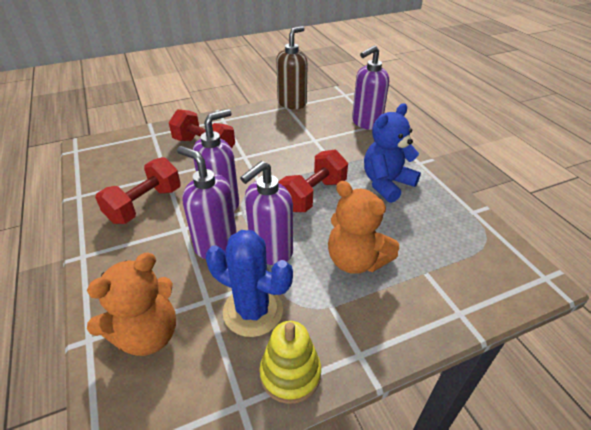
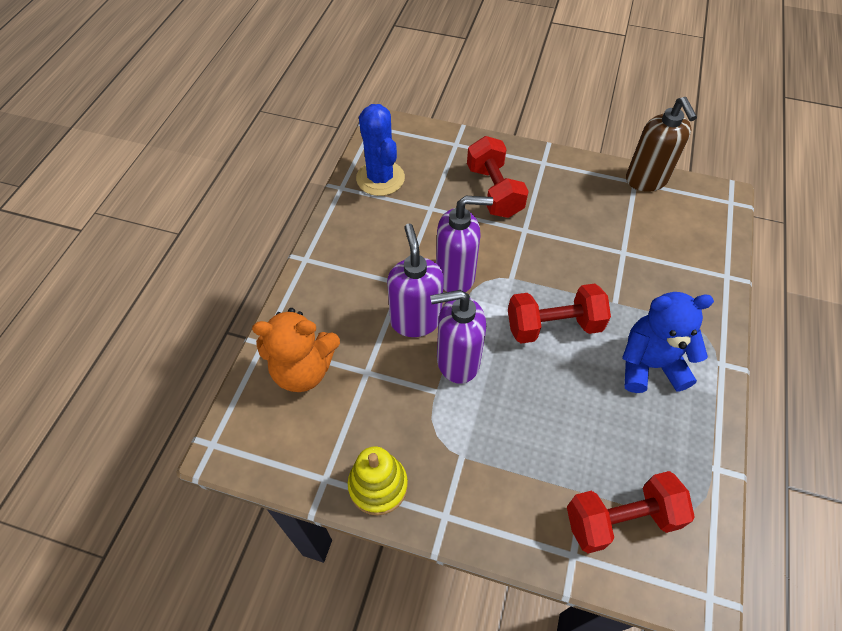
camera: 40 degrees right, 15 degrees up
(145, 205) = (388, 234): red dumbbell -> red dumbbell (621, 519)
(253, 311) = (394, 409): blue cactus -> blue cactus (380, 178)
(292, 103) = (646, 180): brown soap dispenser -> brown soap dispenser turned 90 degrees clockwise
(356, 260) = (526, 429): orange teddy bear -> none
(366, 123) = (714, 264): purple soap dispenser -> none

